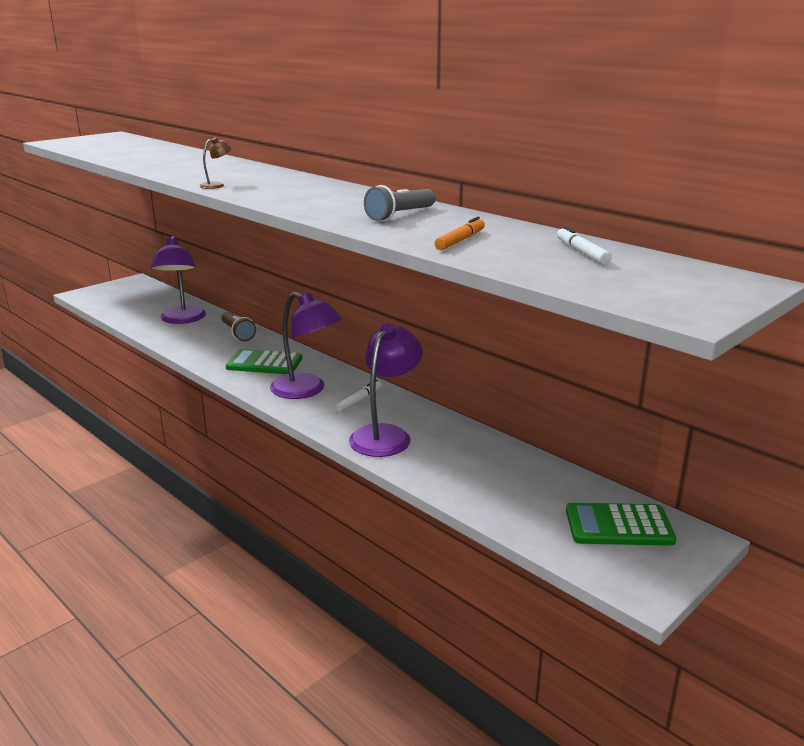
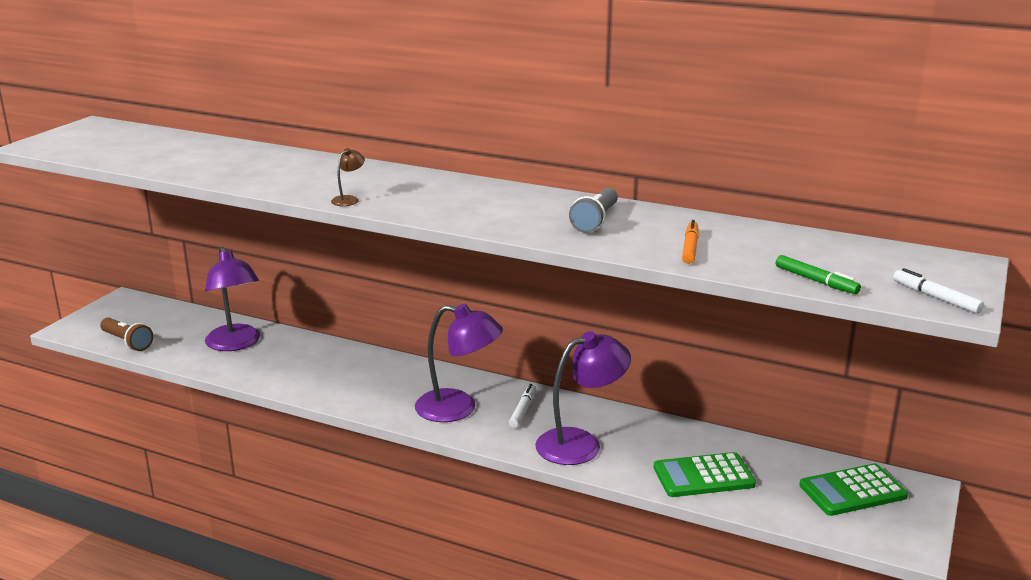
camera: 20 degrees left, 0 degrees up
(237, 333) = (320, 351): brown flashlight -> brown flashlight (127, 342)
(264, 363) = (384, 384): green calculator -> green calculator (703, 476)
(386, 435) = (580, 443): purple lamp -> purple lamp turned 60 degrees clockwise
(554, 276) = (816, 281): none -> green marker
(581, 252) = (808, 248): white marker -> white marker (936, 298)

